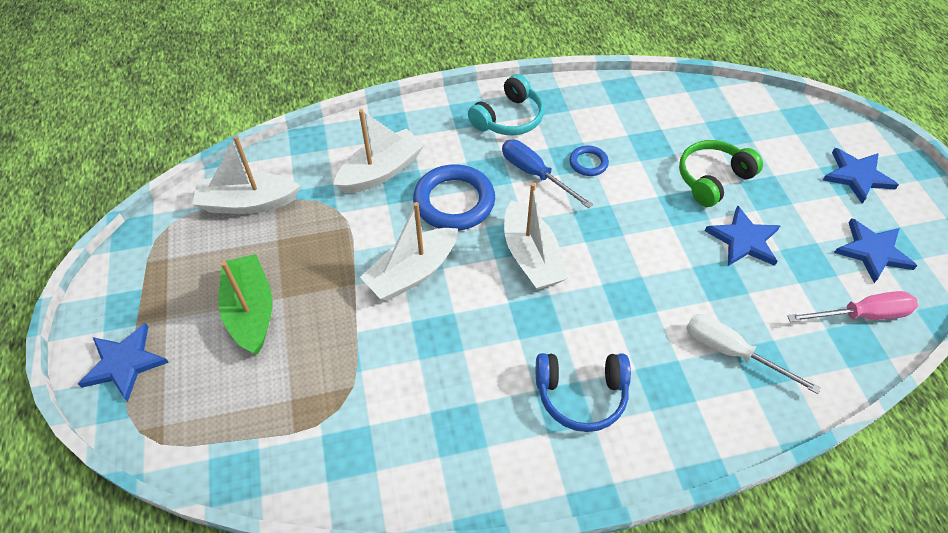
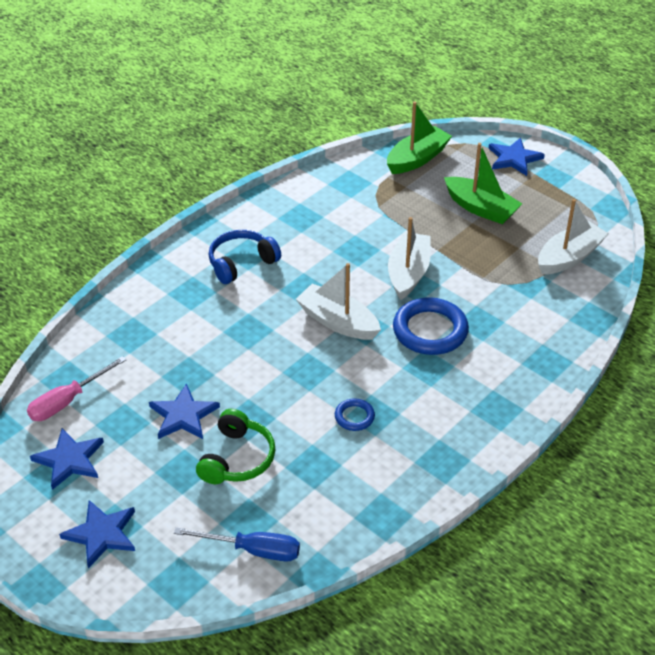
camera: 145 degrees right, 10 degrees down
(226, 441) = (417, 159): none -> green boat
(381, 171) = (508, 324): white boat -> none
(508, 118) = (459, 423): turquoise headphones -> none
(535, 174) = (389, 384): blue screwdriver -> blue screwdriver (252, 550)
(731, 352) = (156, 330): white screwdriver -> none

